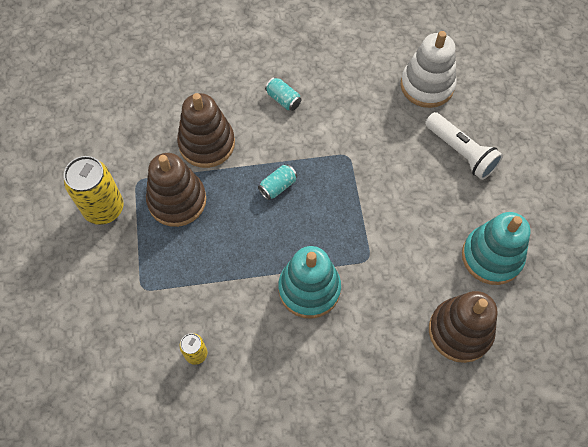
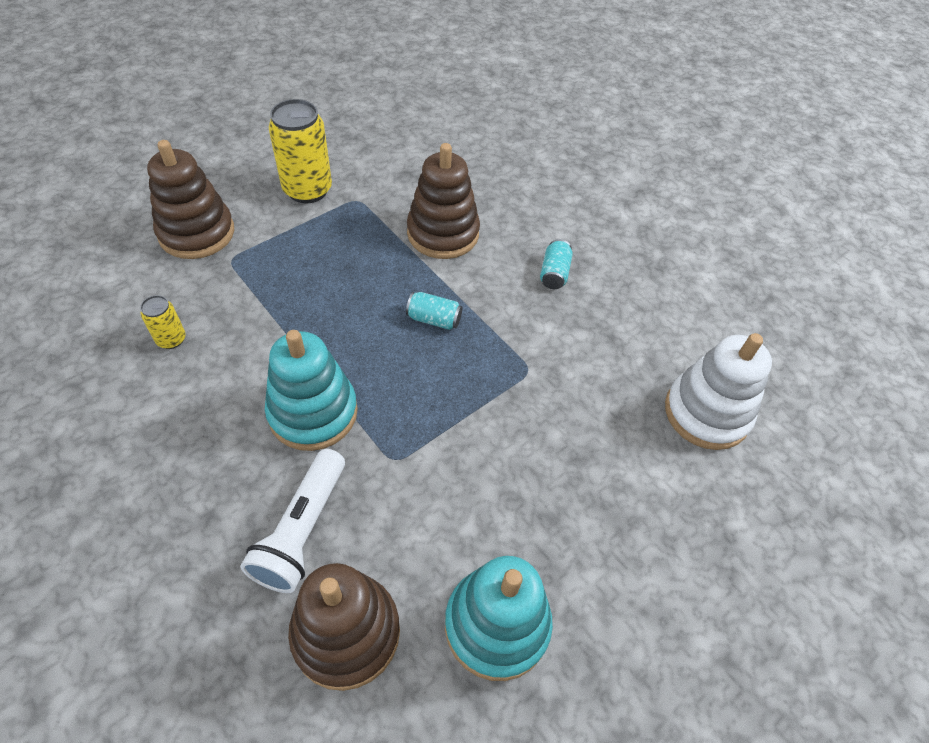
camera: 55 degrees right, 10 degrees down
(177, 200) = (354, 240): brown stacking toy -> brown stacking toy (197, 233)
(460, 152) = (638, 502): white flashlight -> white flashlight (302, 530)

